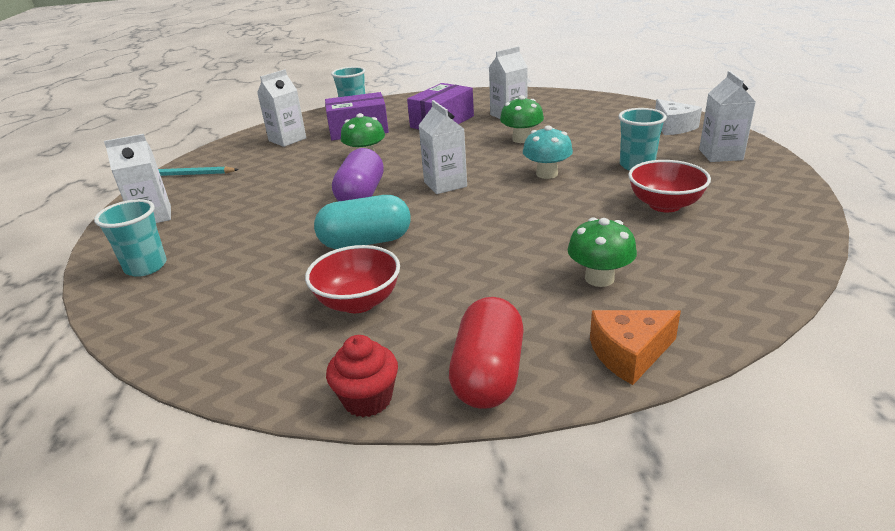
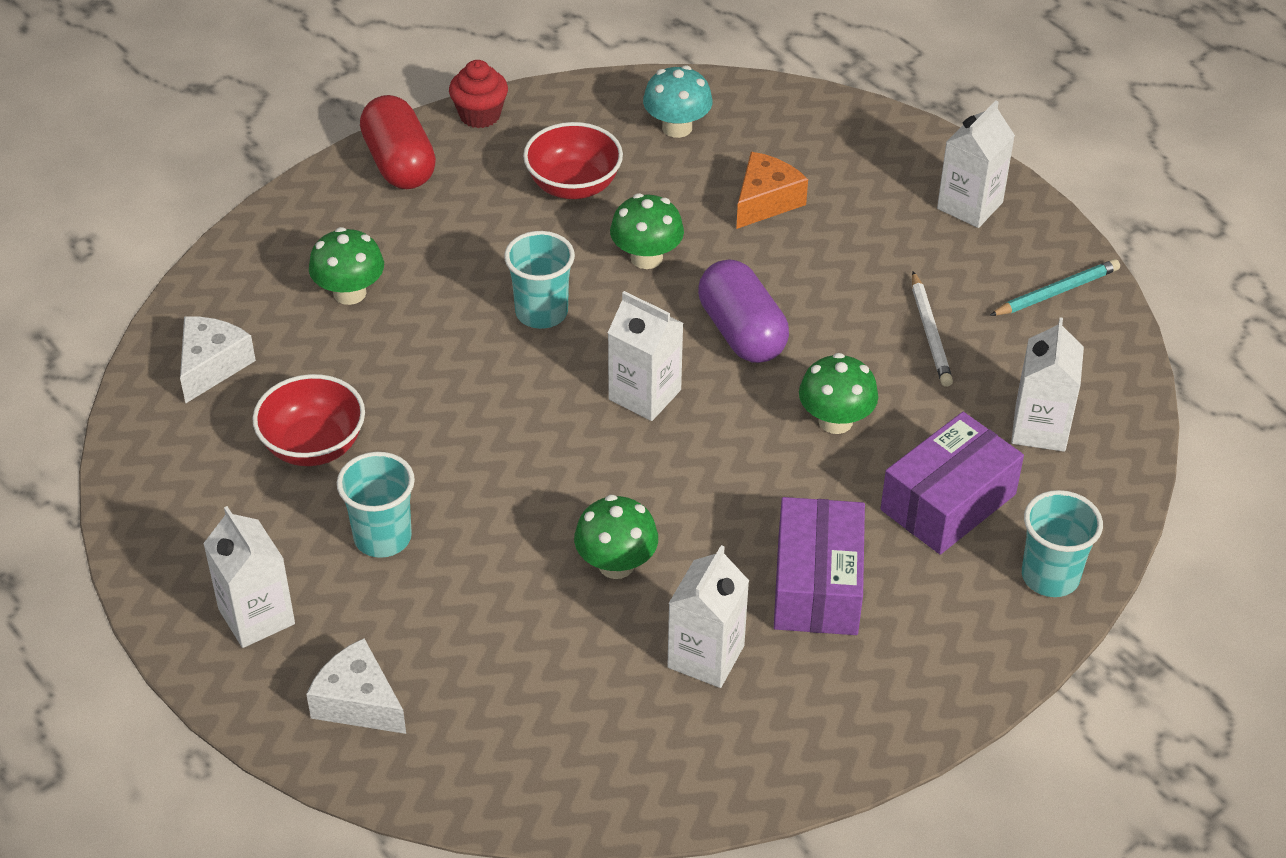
camera: 145 degrees right, 15 degrees up
(146, 267) = (852, 146): turquoise cup -> turquoise cup (541, 313)
(273, 174) = (930, 333): none -> white pencil
(366, 242) = (646, 258): turquoise capsule -> green mushroom
(547, 174) = (511, 469): turquoise mushroom -> turquoise mushroom (677, 127)
(629, 354) = (291, 219): orange cheese -> orange cheese (766, 201)
(734, 261) = (212, 366): none -> white cheese

